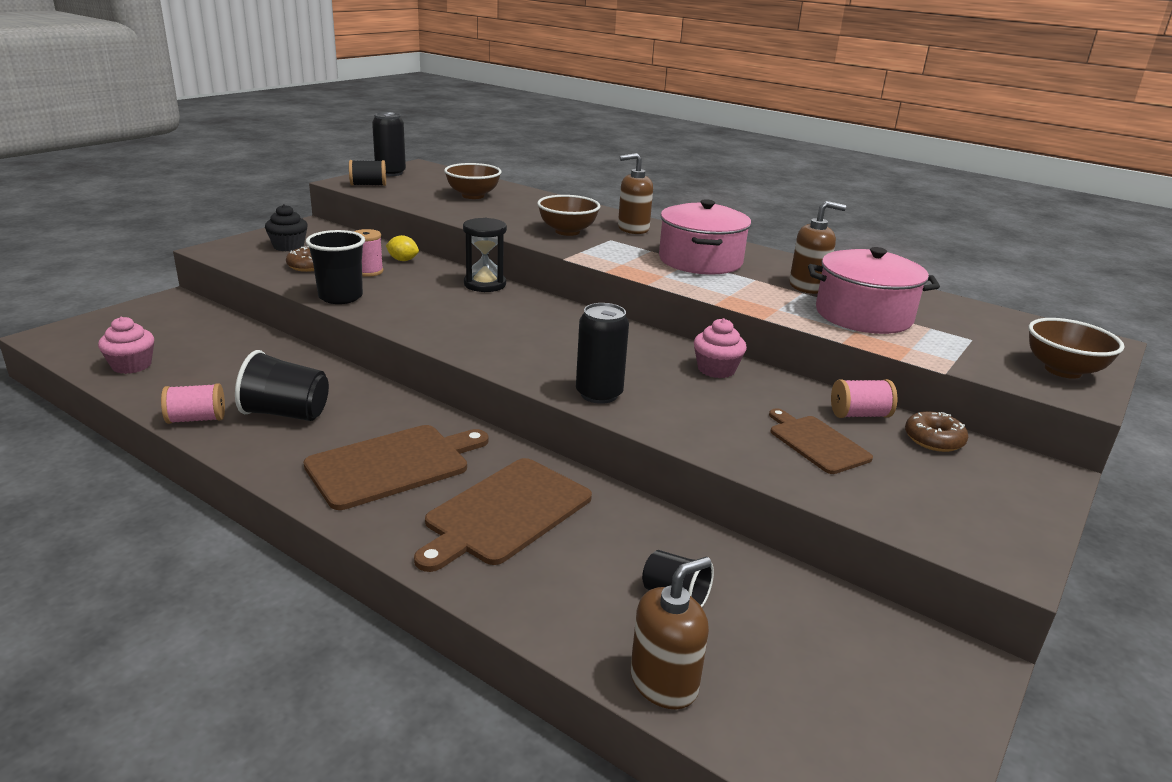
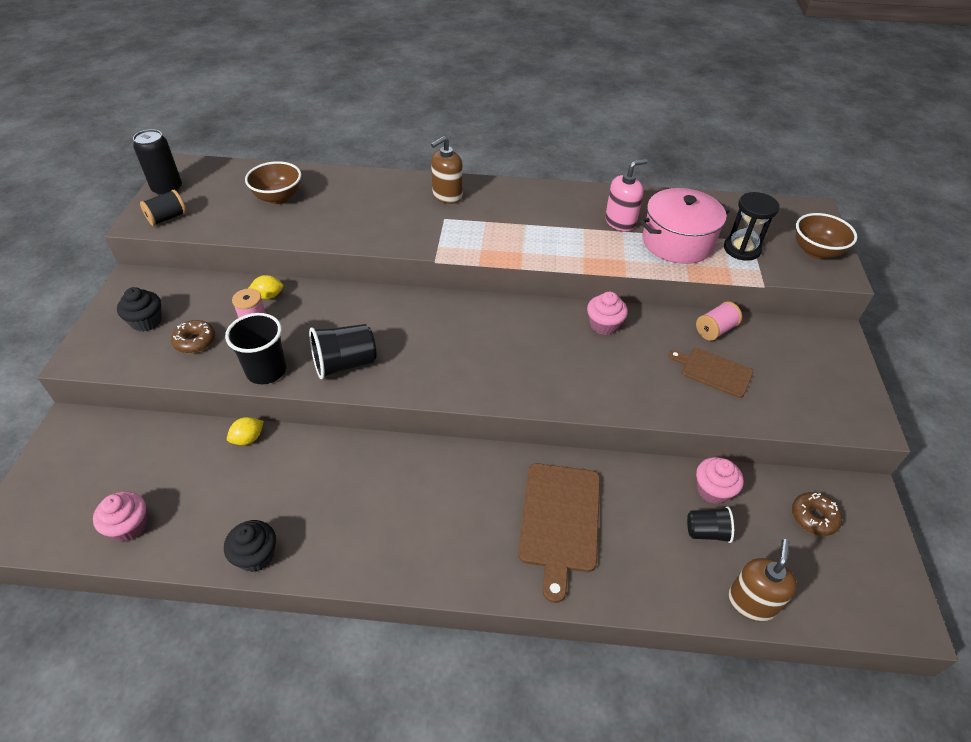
camera: 30 degrees left, 20 degrees up
(196, 419) = (256, 555): pink spool -> black cupcake
(286, 413) = (320, 510): black cup -> black cup (345, 364)
(287, 351) = (248, 439): none -> yellow lemon
(393, 465) = (449, 518): brown cutting board -> none
(485, 284) = (365, 299): black hourglass -> black hourglass (742, 249)
(567, 231) = (403, 221): brown bowl -> none
(599, 394) = (556, 391): black can -> none
(700, 261) = (529, 220): pink pot -> none
(726, 566) = (713, 490): none -> pink cupcake
(807, 286) = (620, 222): brown soap dispenser -> pink soap dispenser
(933, 440) = (767, 334): brown donut -> brown donut (813, 517)

